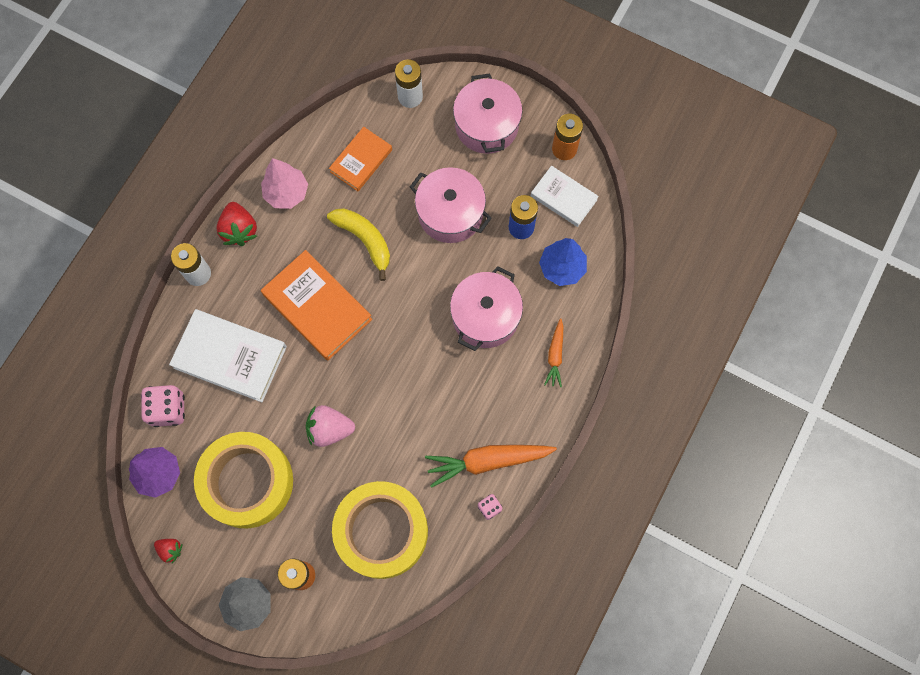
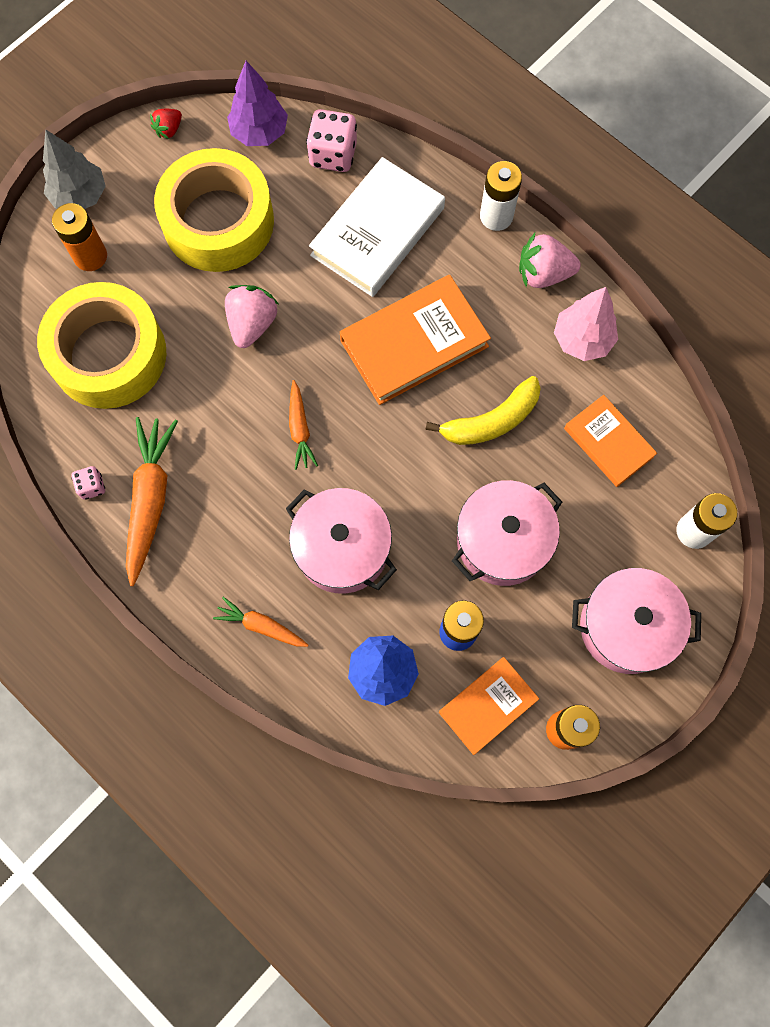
camera: 105 degrees right, 0 degrees up
(239, 230) = (543, 273): red strawberry -> pink strawberry
(405, 370) = (300, 429): none -> orange carrot
(563, 198) = (488, 706): white book -> orange book

